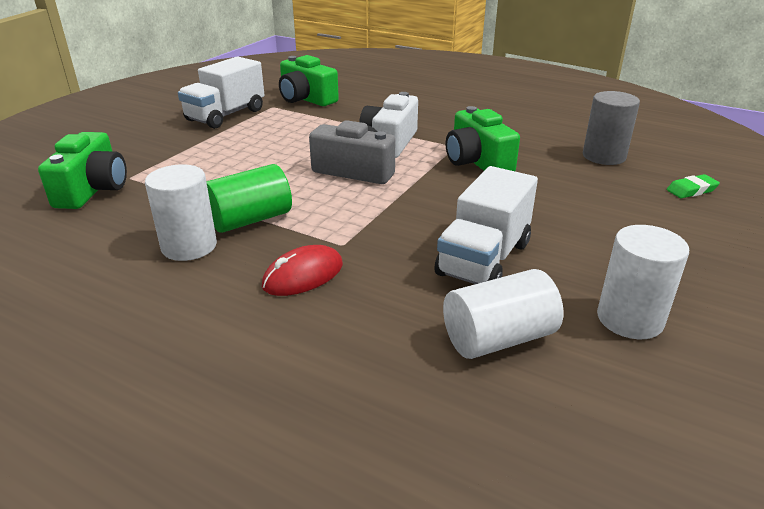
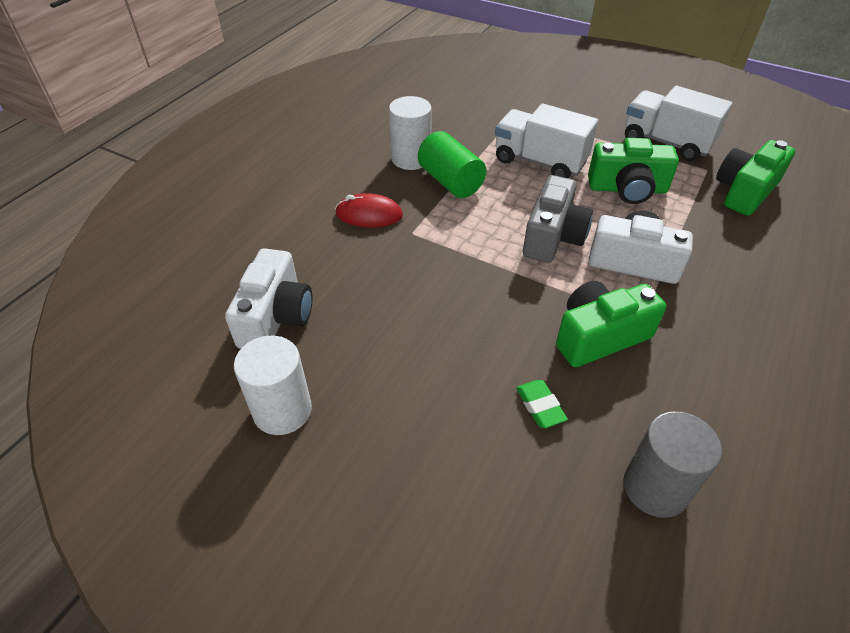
camera: 90 degrees right, 15 degrees up
(93, 189) = (492, 103): green camera -> green camera (627, 189)
(303, 275) = (369, 215): red mouse -> red mouse turned 45 degrees counterclockwise
(484, 259) = (385, 320): white truck -> white truck (539, 162)
(498, 338) = (276, 317): white cylinder -> white camera
(691, 190) = (557, 577): green eraser -> green eraser (540, 406)

